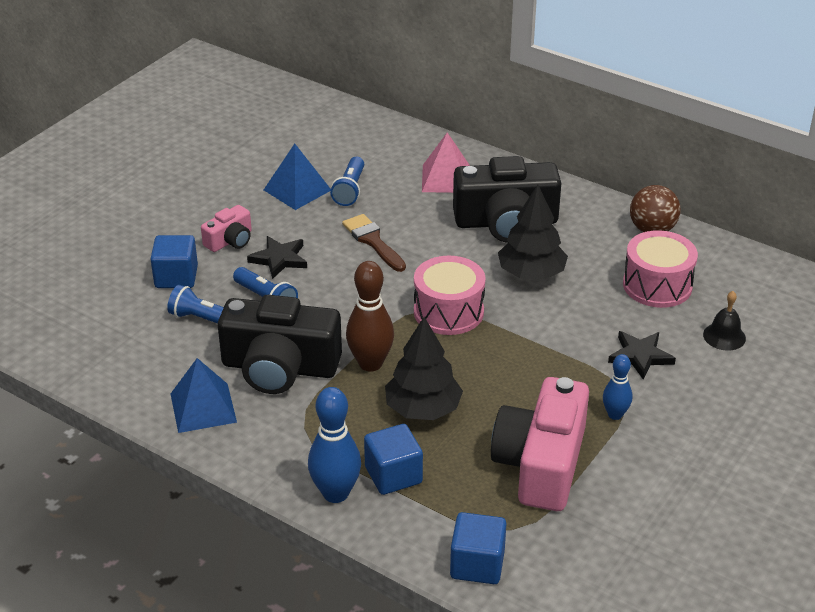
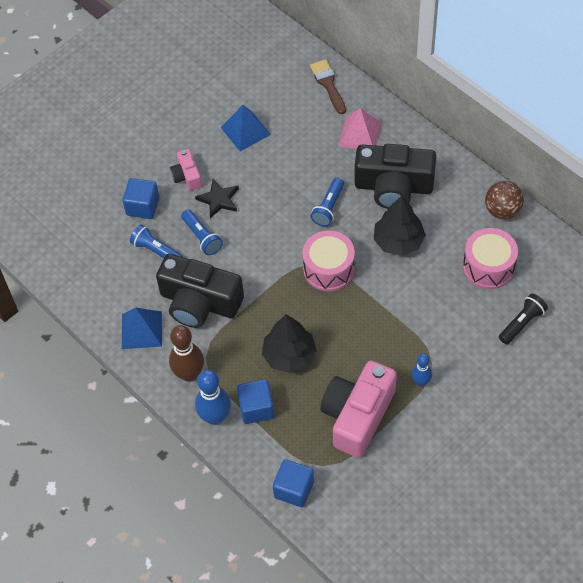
camera: 15 degrees right, 20 degrees up
(230, 240) = (187, 176): pink camera -> pink camera turned 105 degrees clockwise
(350, 190) = (284, 136): blue flashlight -> blue flashlight (328, 208)
(370, 363) = (262, 309): brown bowling pin -> brown bowling pin (189, 374)
(373, 241) = (290, 191): brown brush -> brown brush (328, 84)
(640, 356) = (455, 332): black star -> none
(724, 336) = (522, 323): black bell -> black flashlight

